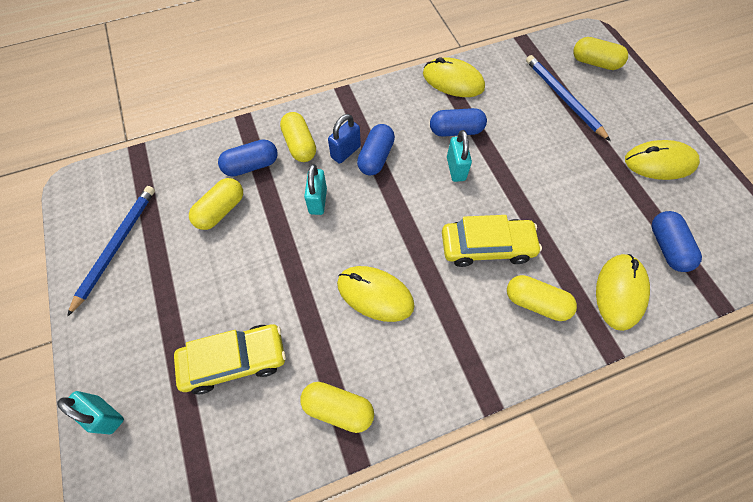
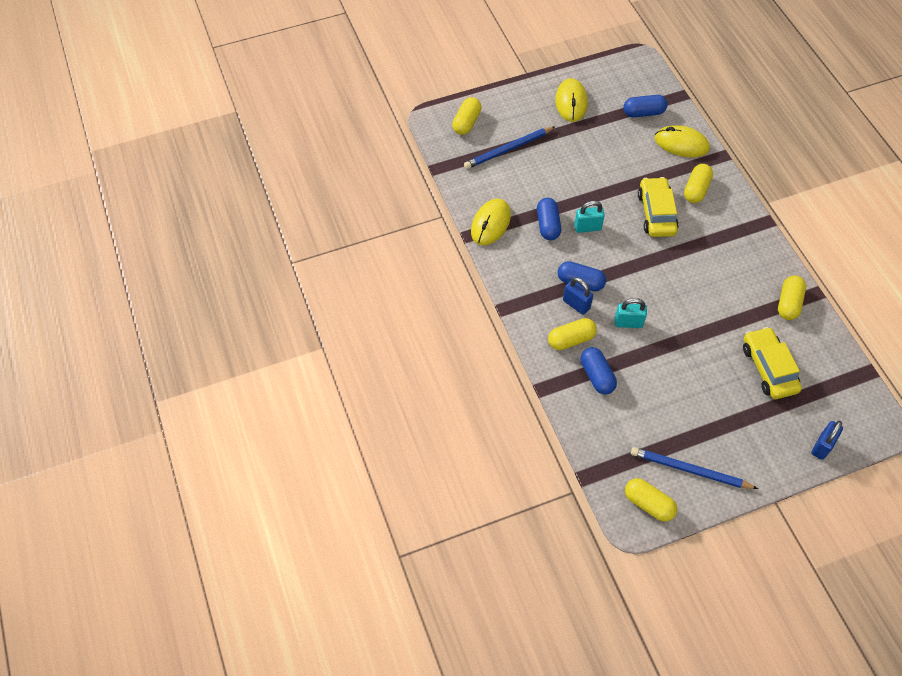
camera: 90 degrees left, 5 degrees down
(105, 415) = (822, 446): turquoise padlock -> blue padlock
(221, 210) = (645, 394): yellow capsule -> yellow capsule (648, 504)
(375, 294) = (704, 282): yellow mouse -> none

